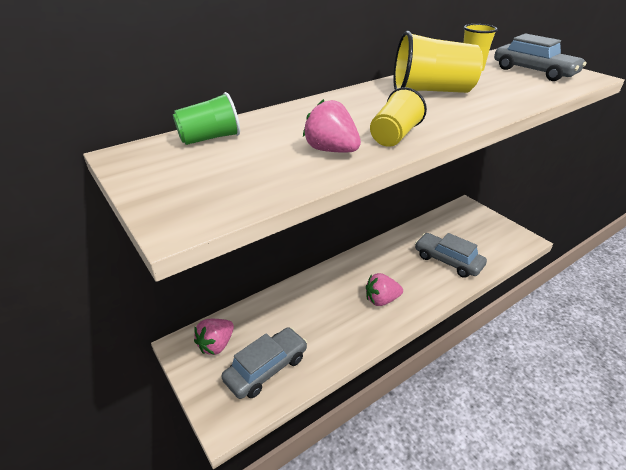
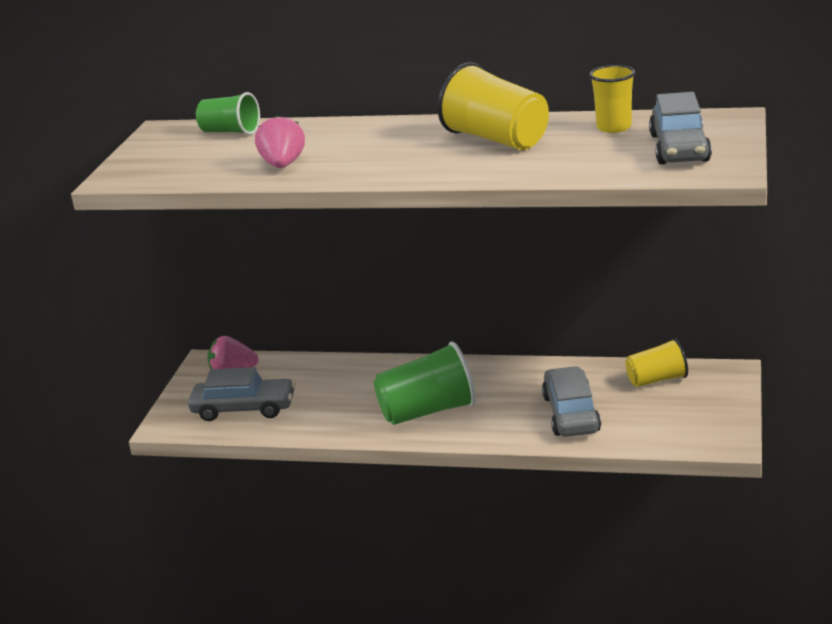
camera: 50 degrees right, 10 degrees down
(381, 300) = (428, 411): pink strawberry -> green cup
(394, 136) = (352, 169): yellow cup -> yellow cup (657, 380)

